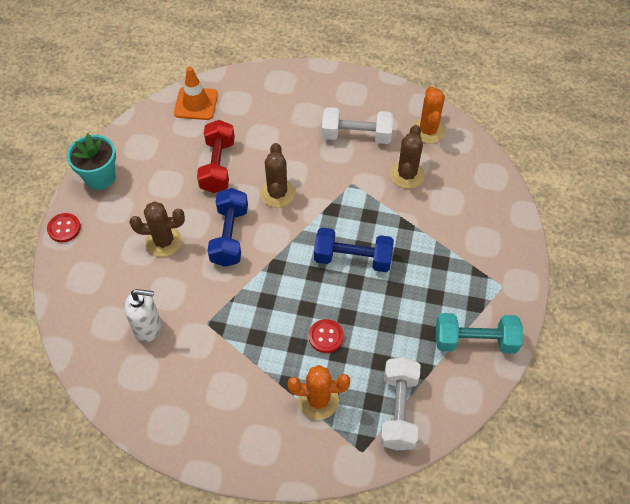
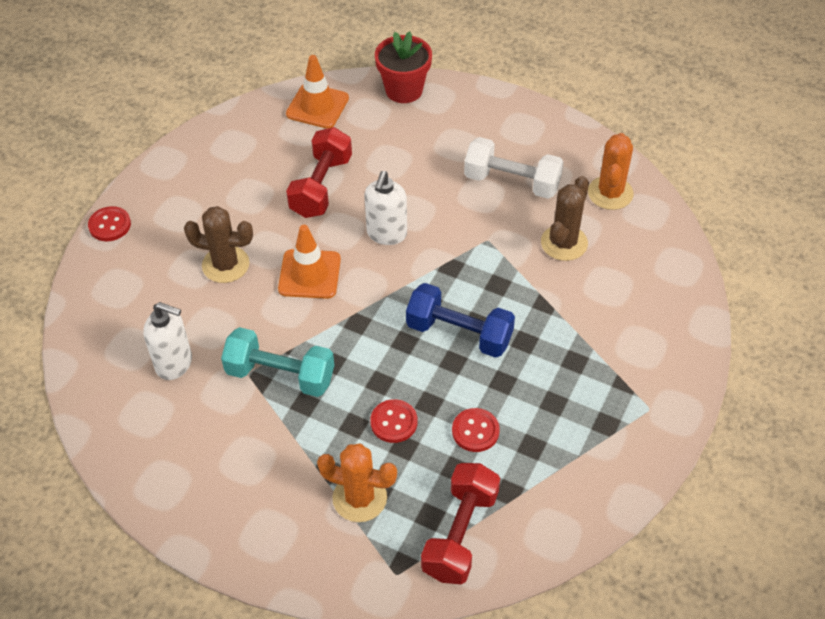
camera: 15 degrees right, 5 degrees down
(100, 177) = (172, 173): turquoise flower pot -> none
(229, 236) = (309, 274): blue dumbbell -> orange traffic cone
(257, 79) = (404, 90): none -> red flower pot
(277, 193) = (386, 234): brown cactus -> white soap dispenser
(386, 330) = (475, 431): none -> red button
(398, 410) = (460, 534): white dumbbell -> red dumbbell
(475, 341) = (590, 470): turquoise dumbbell -> turquoise dumbbell (280, 375)

